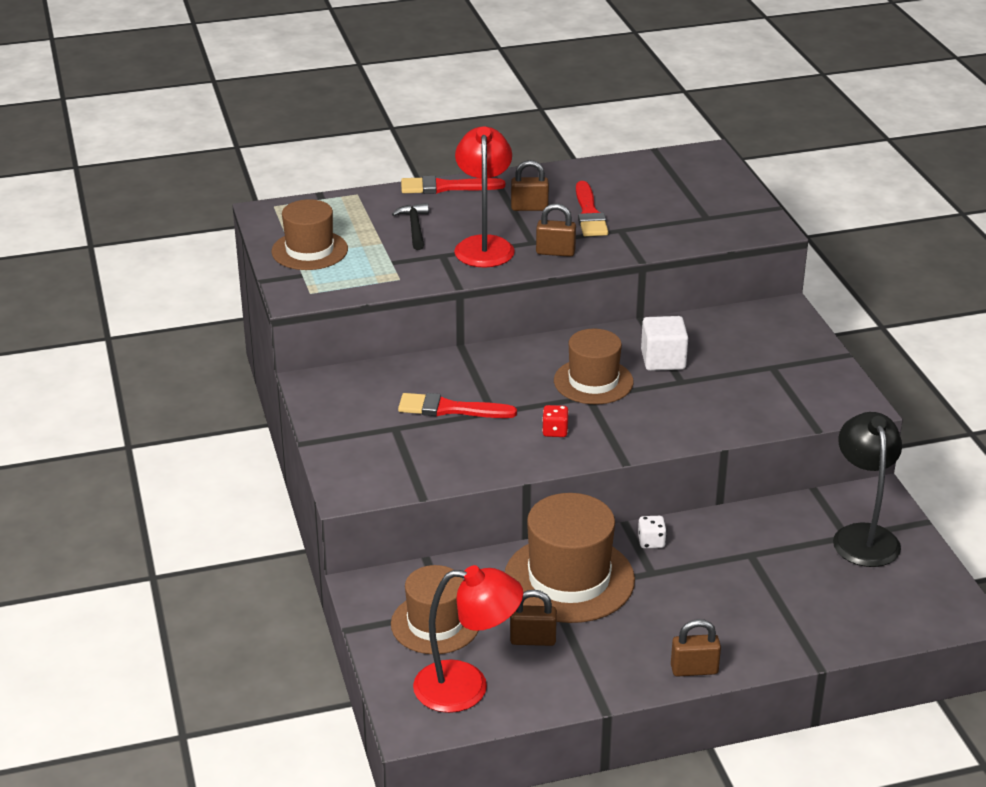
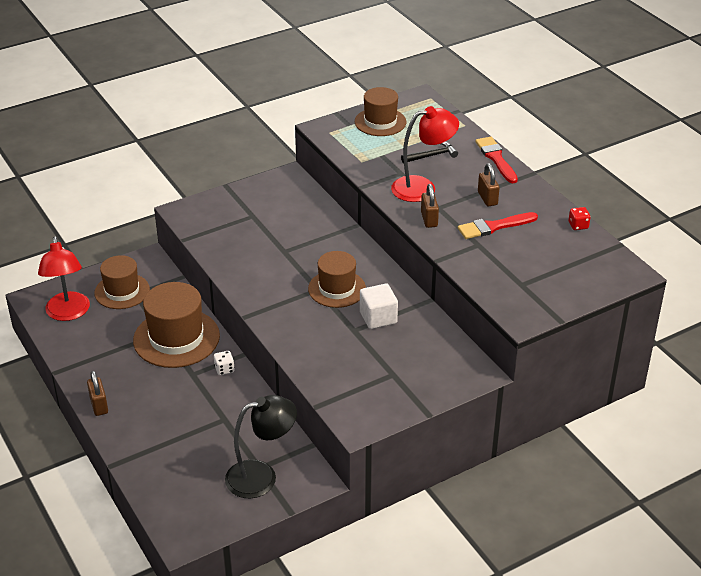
camera: 75 degrees right, 5 degrees up
(450, 409) = (280, 233): red brush -> none
(533, 640) = (115, 332): brown padlock -> none
(555, 431) = (270, 280): red dice -> red dice (578, 225)

